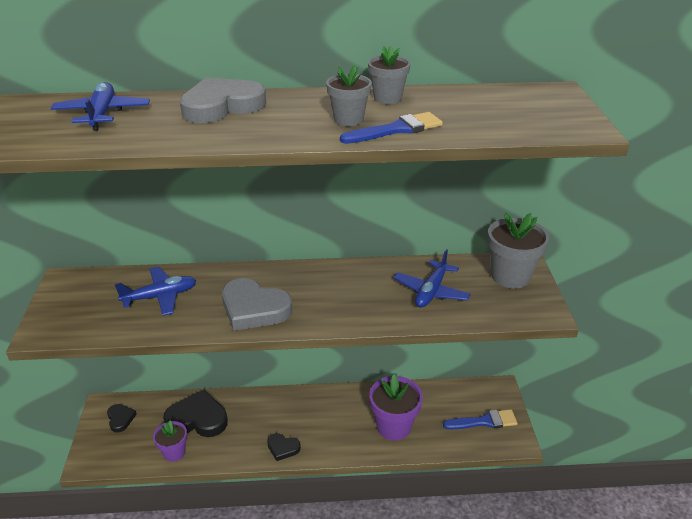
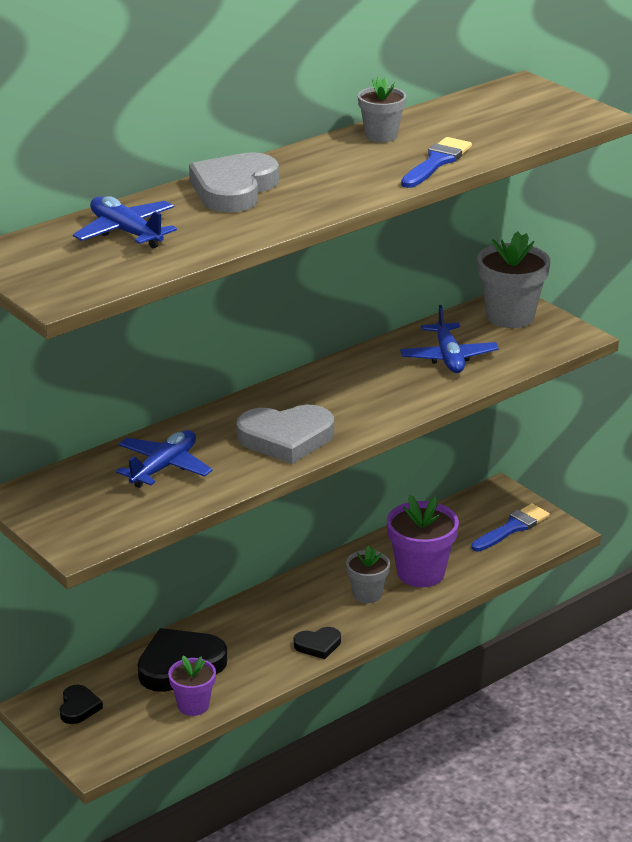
camera: 35 degrees left, 5 degrees down
(120, 419) = (78, 707): black heart -> black heart turned 60 degrees clockwise
(348, 120) = (379, 166): grey flower pot -> grey flower pot (367, 594)

